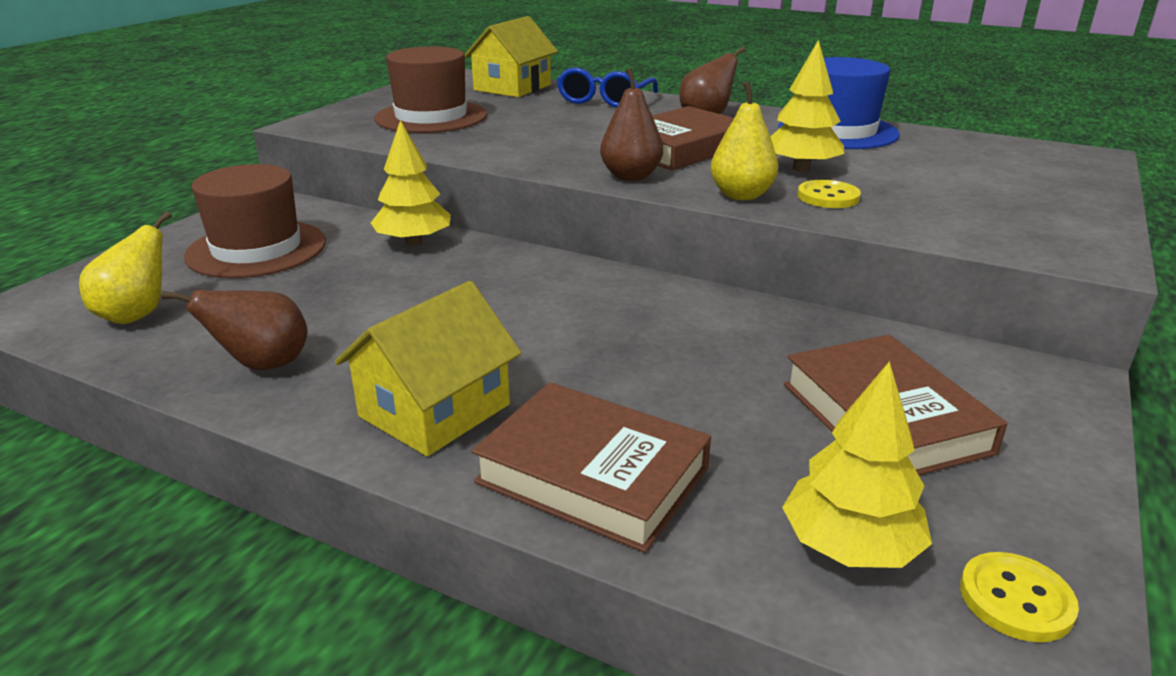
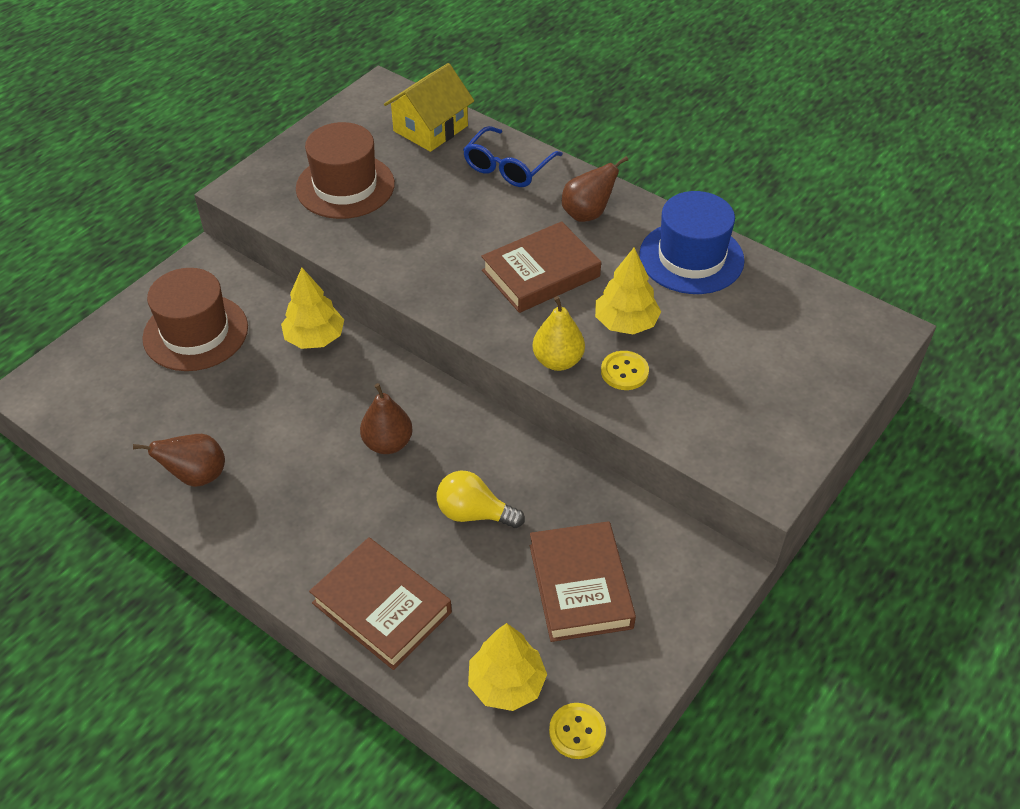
camera: 10 degrees right, 20 degrees up
(137, 315) = (113, 408): yellow pear -> none
(434, 410) = (299, 537): yellow house -> none
(631, 176) = (483, 318): brown pear -> brown pear (388, 443)
(686, 362) = (474, 513): none -> yellow light bulb

